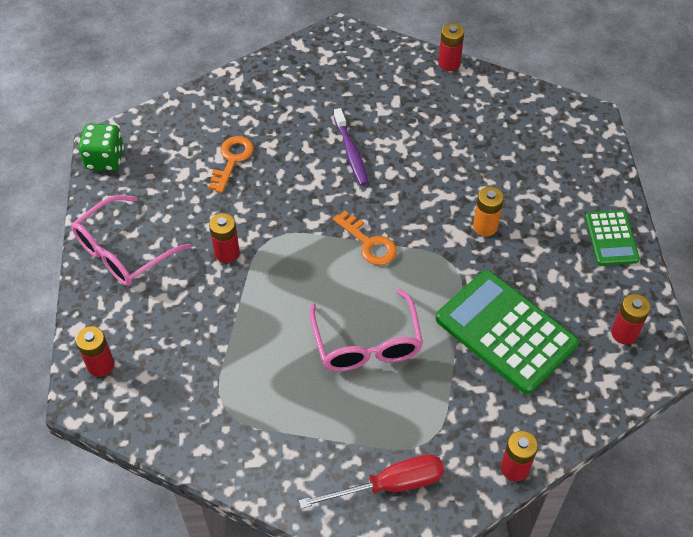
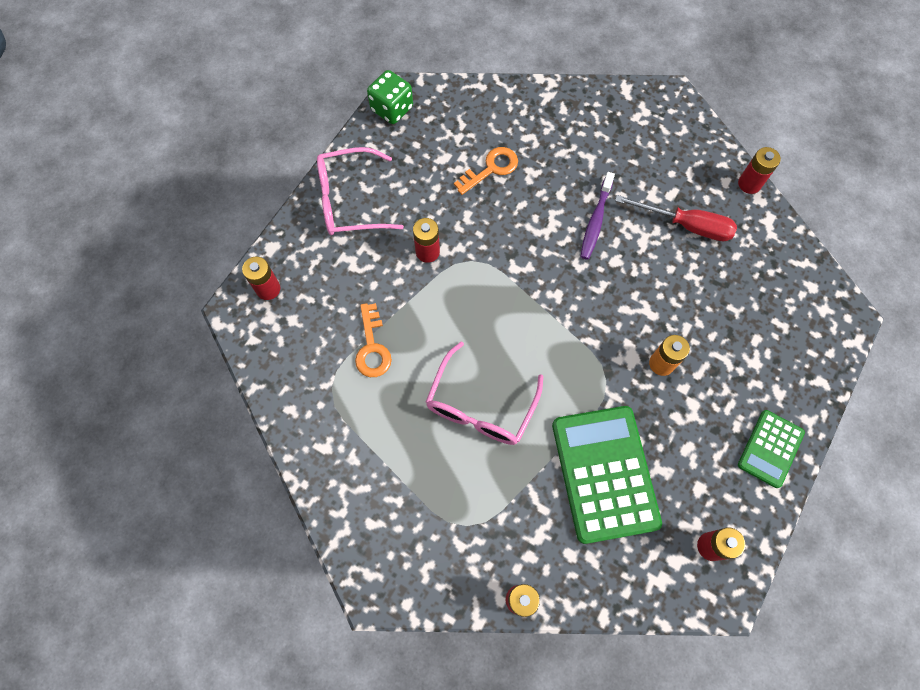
camera: 35 degrees right, 15 degrees up
(369, 243) = (548, 315): orange key -> orange key (372, 347)
(389, 485) = (408, 541): red screwdriver -> red screwdriver (686, 225)

